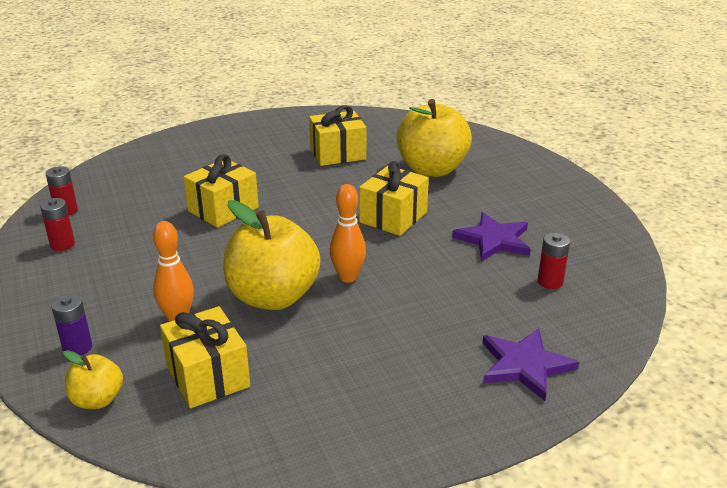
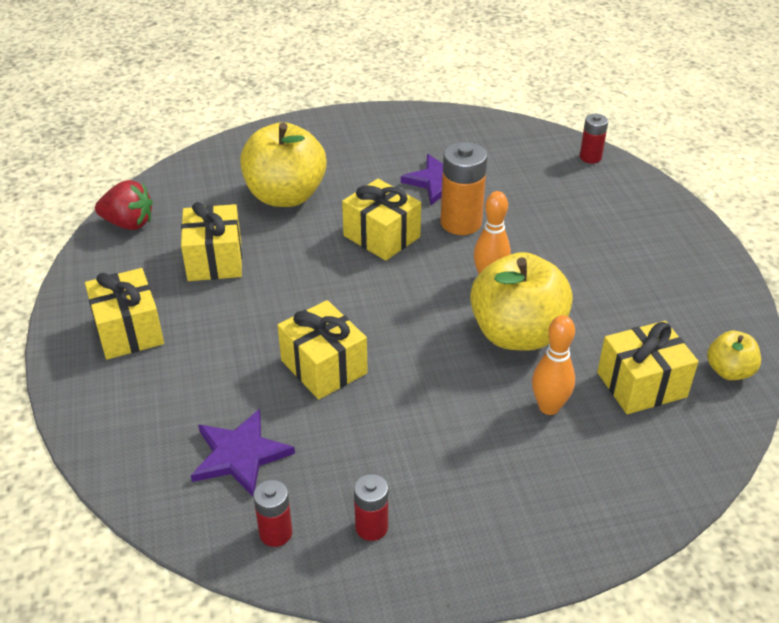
camera: 80 degrees left, 10 degrees up
(77, 347) = (595, 489): purple battery -> none
(97, 400) = (678, 466): yellow apple -> yellow apple (729, 371)
(254, 137) = (128, 331): none -> yellow gift
(369, 119) = (129, 223): none -> red strawberry
(431, 256) = (461, 223): none -> orange battery
(524, 365) = (625, 201): purple star -> purple star (240, 455)
(550, 282) = (514, 166): red battery -> red battery (590, 157)

